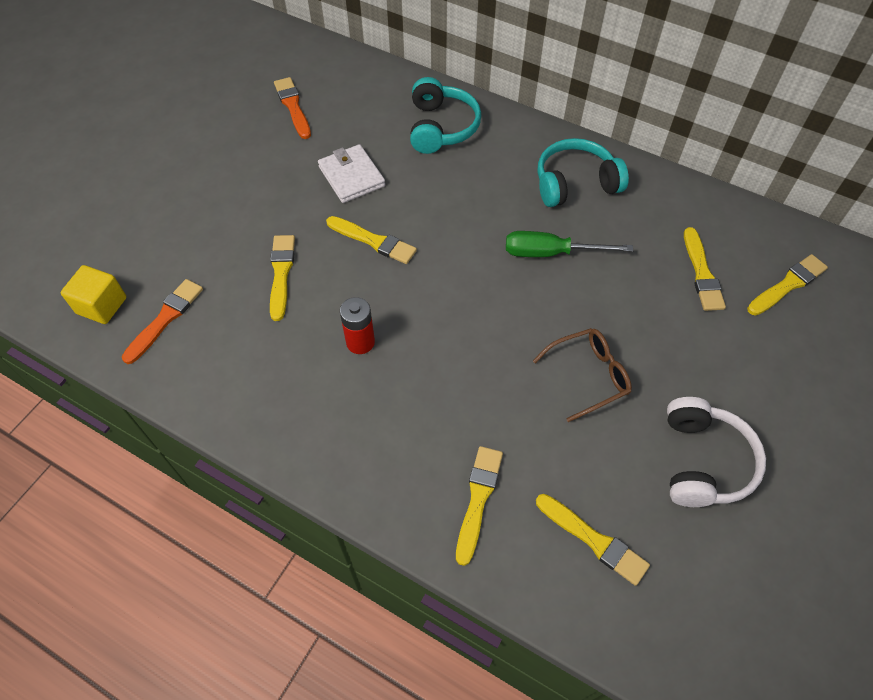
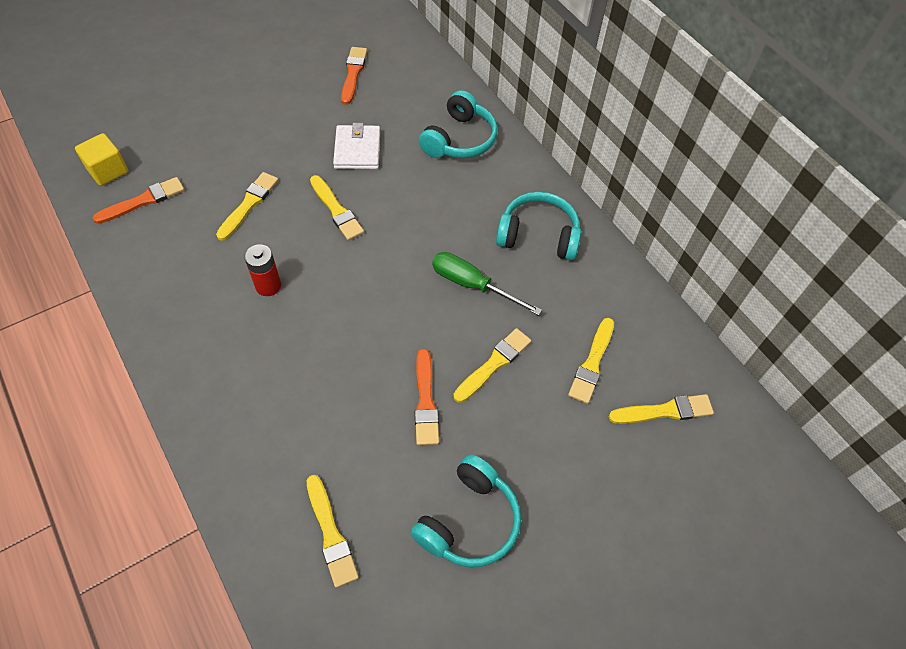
camera: 25 degrees right, 0 degrees up
(478, 499) = (266, 453): yellow brush -> yellow brush (494, 364)
(587, 376) = (425, 401): brown glasses -> orange brush
(703, 461) = (469, 521): white headphones -> turquoise headphones

